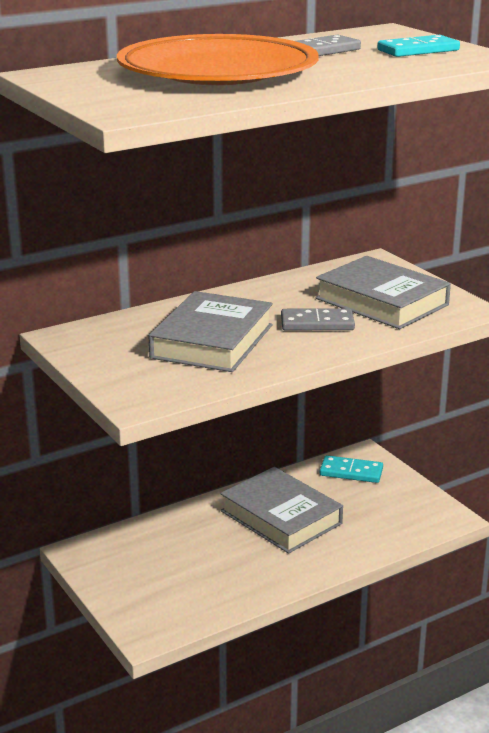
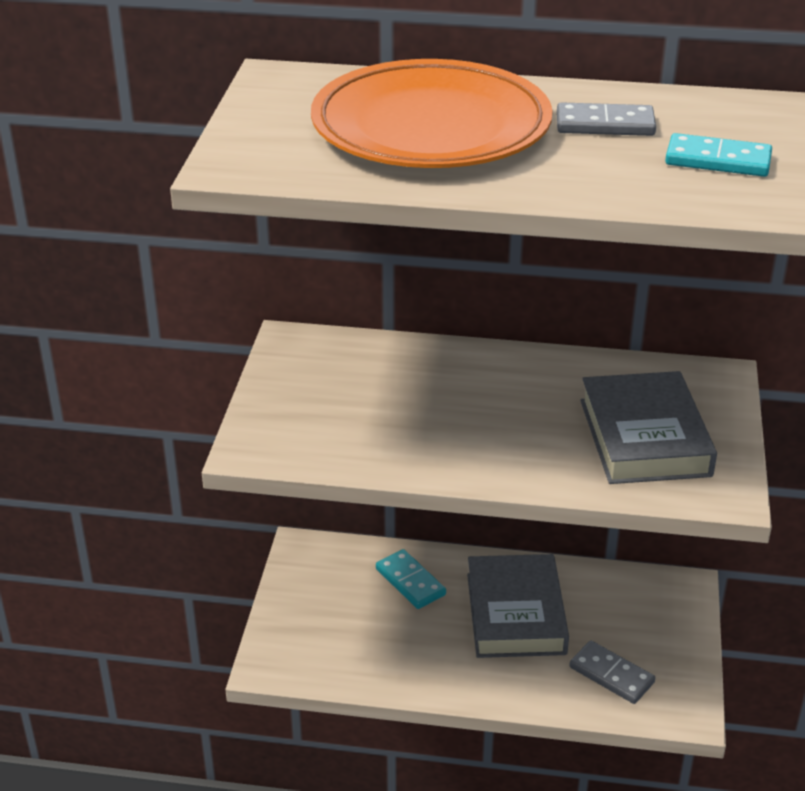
camera: 40 degrees right, 10 degrees up
(212, 341) = (407, 409): grey book -> none
(317, 323) = (536, 435): grey domino -> grey domino (611, 675)
(351, 472) = (646, 600): turquoise domino -> turquoise domino (410, 582)

